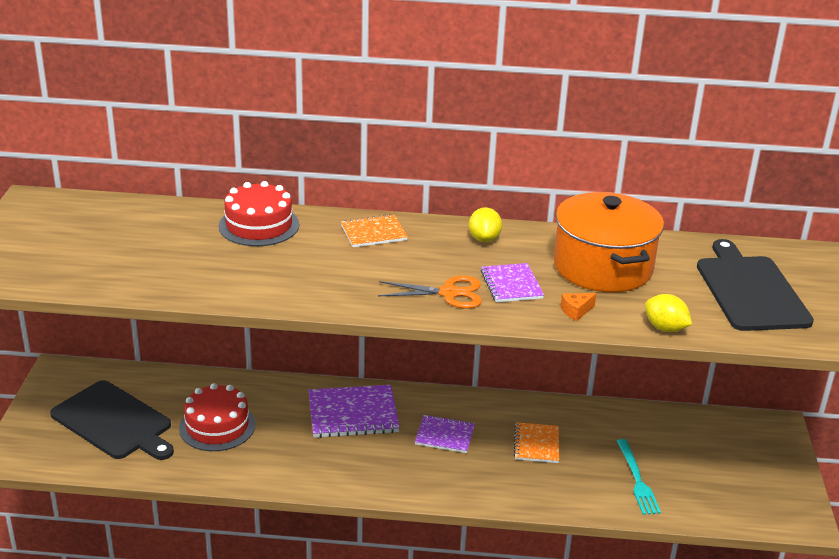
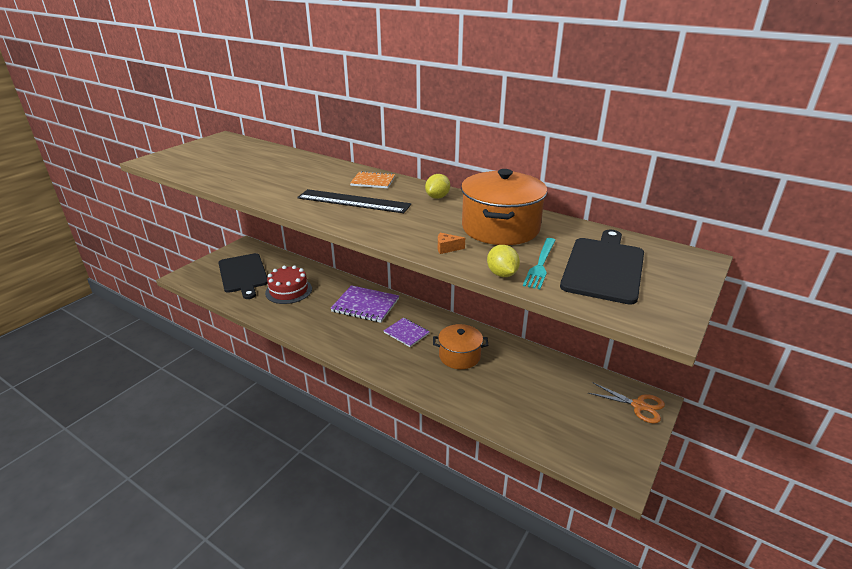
camera: 30 degrees right, 0 degrees up
(259, 225) = (314, 166): red cake -> none
(388, 272) = (353, 201): none -> black ruler
(449, 293) = (375, 219): orange scissors -> orange scissors (638, 405)
(511, 284) = (422, 224): purple notebook -> none
(536, 444) = (459, 356): orange notebook -> orange pot
(637, 479) = (510, 401): turquoise fork -> turquoise fork (540, 264)

